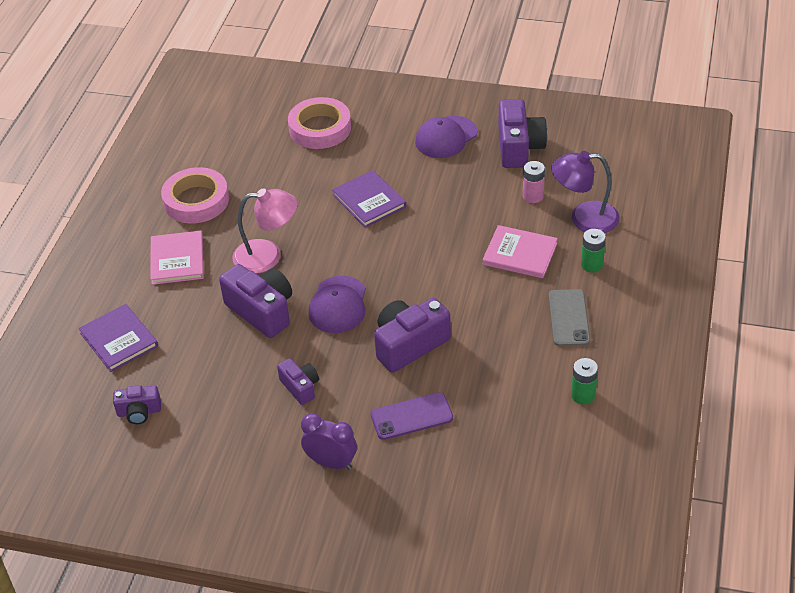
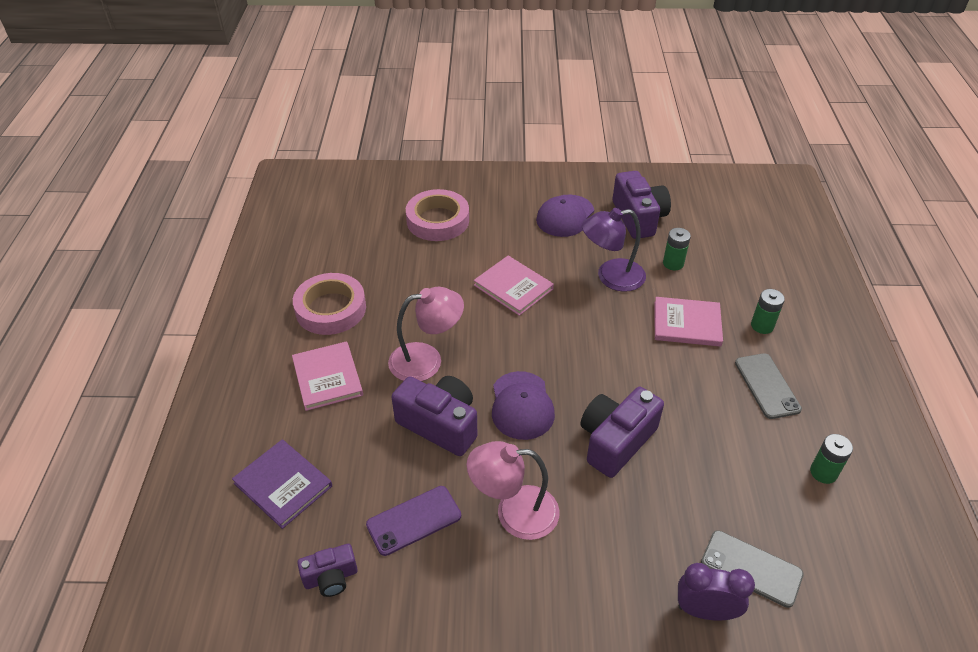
camera: 15 degrees left, 0 degrees up
(300, 387) = (514, 512): purple camera -> pink lamp
(331, 463) = (584, 607): purple clock -> purple clock (705, 611)
(369, 201) = (513, 287): purple book -> pink book
(411, 416) = (653, 529): purple phone -> purple phone (414, 520)
(481, 457) = (751, 568): none -> grey phone
(533, 196) = (673, 263): pink battery -> green battery
(584, 218) = (732, 279): purple lamp -> purple lamp (611, 277)

